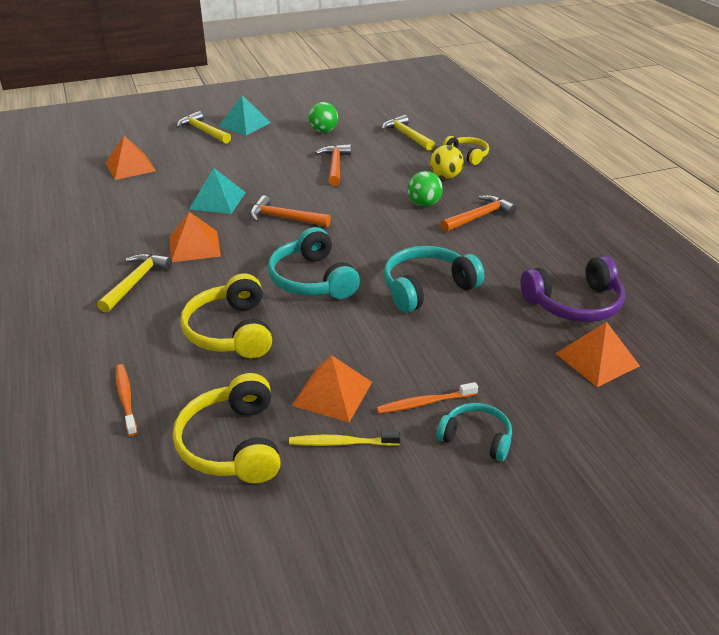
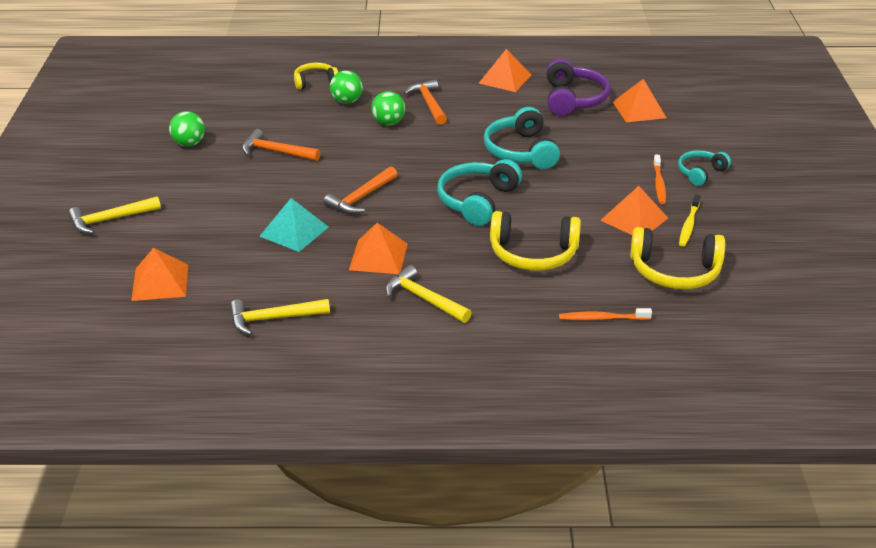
camera: 70 degrees left, 0 degrees up
(244, 124) = (119, 189): turquoise pyramid -> none
(312, 279) = (477, 201): turquoise headphones -> turquoise headphones turned 120 degrees clockwise
(407, 135) = (246, 101): yellow hammer -> yellow hammer (273, 318)
(445, 176) = (347, 101): yellow ball -> green ball
(575, 250) = (505, 79): none -> orange pyramid

